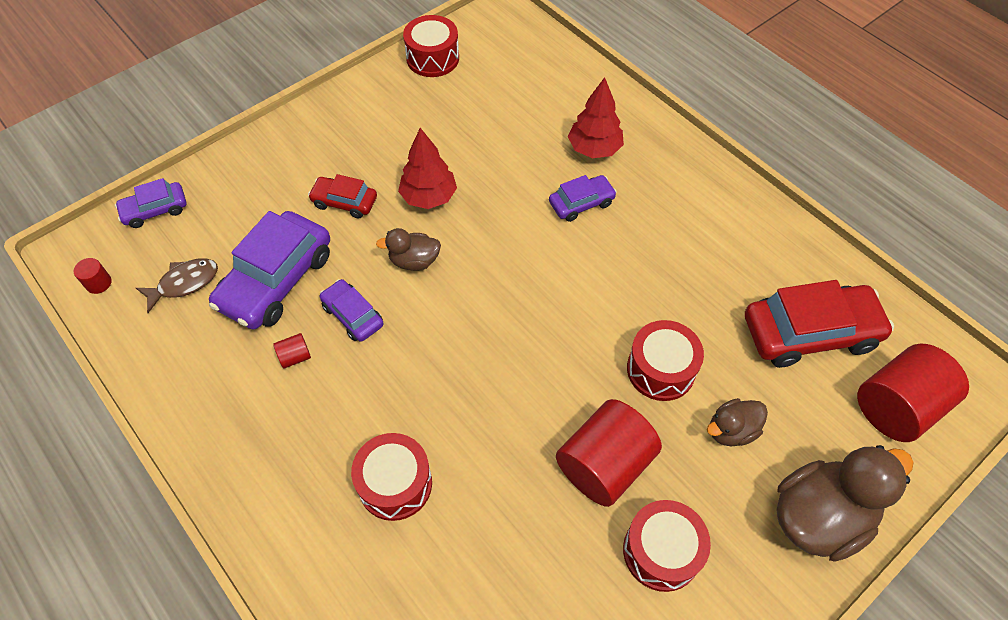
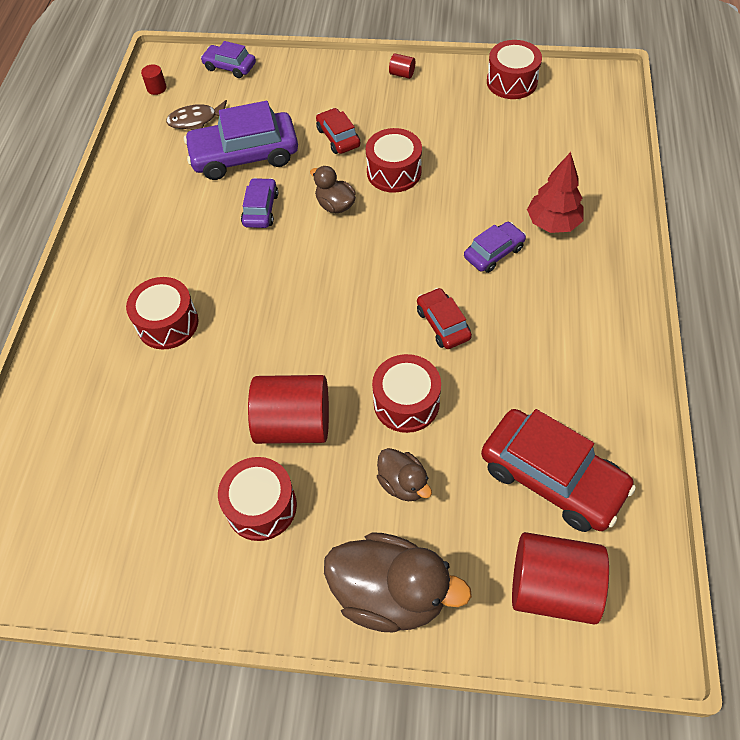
camera: 50 degrees right, 0 degrees up
(184, 283) = (196, 120): brown fish -> brown fish turned 150 degrees clockwise
(295, 357) = (202, 207): red cylinder -> red cylinder (402, 74)
(428, 197) = (394, 172): red tree -> red drum
(581, 203) = (493, 252): purple car -> purple car turned 60 degrees counterclockwise
(612, 287) = (443, 324): none -> red car
(731, 430) = (403, 483): brown duck -> brown duck turned 150 degrees counterclockwise

